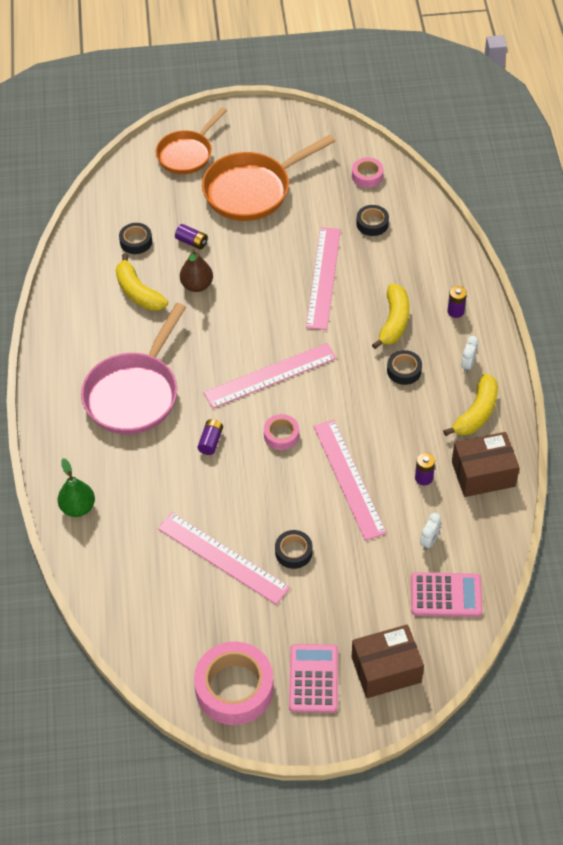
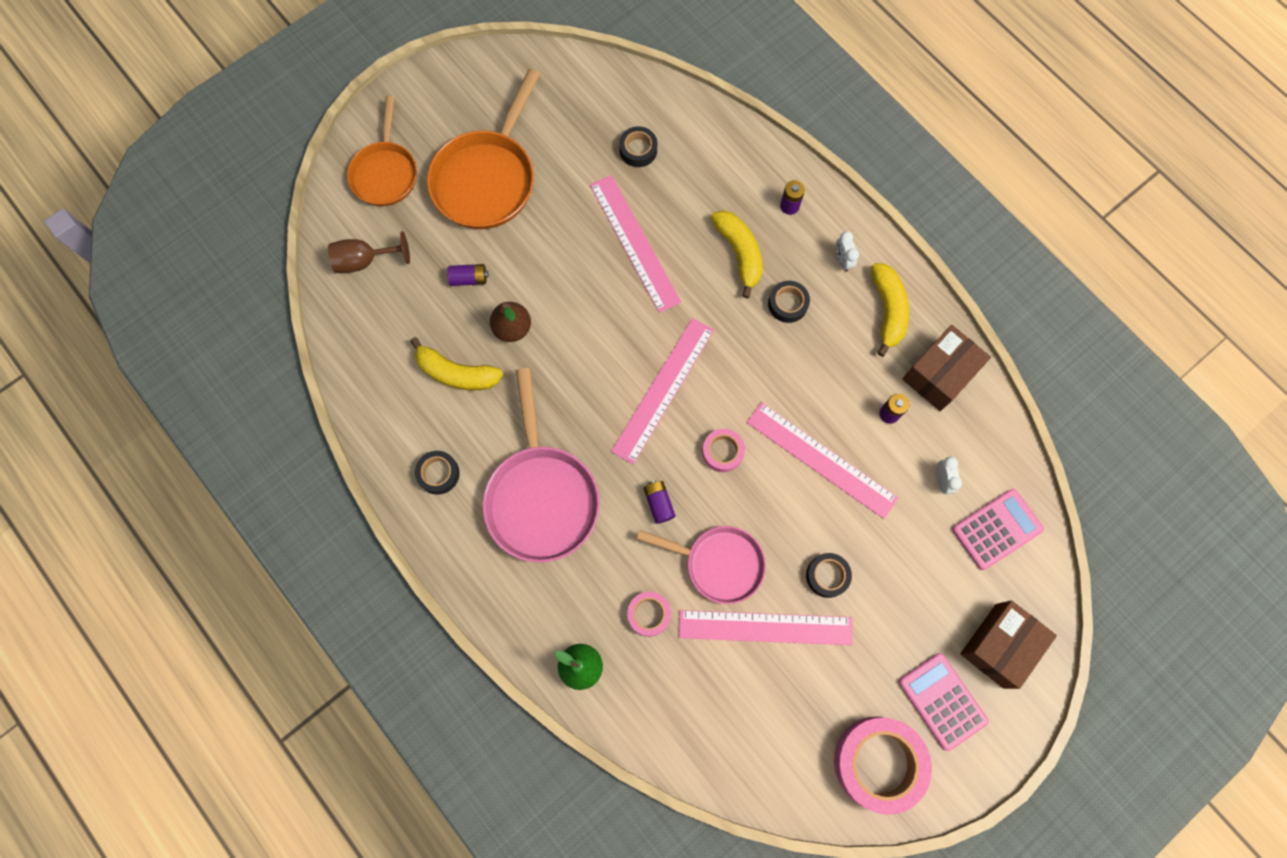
camera: 35 degrees left, 20 degrees up
(132, 197) = (364, 261): none -> brown goblet
(136, 242) = (409, 313): black tape -> black tape (438, 474)
(222, 501) = (719, 563): none -> pink pan
(367, 176) = (593, 95): pink tape -> pink tape (649, 614)

